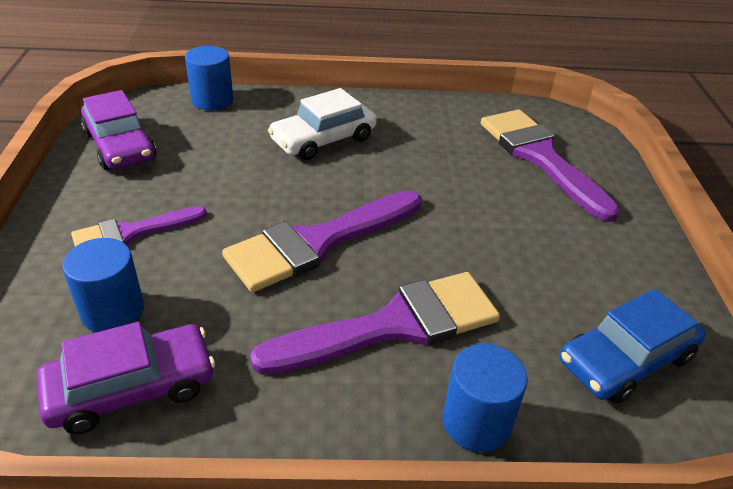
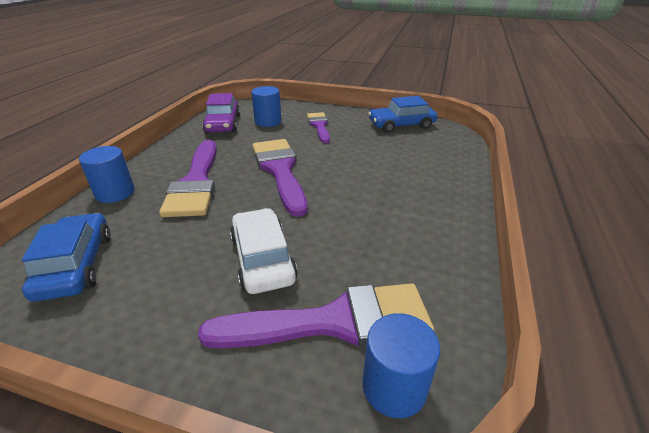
camera: 110 degrees right, 5 degrees down
(120, 146) = (401, 125): purple car -> blue car
(212, 100) = (459, 152): blue cylinder -> blue cylinder (394, 387)
(323, 139) = (398, 188): white car -> white car (263, 259)

